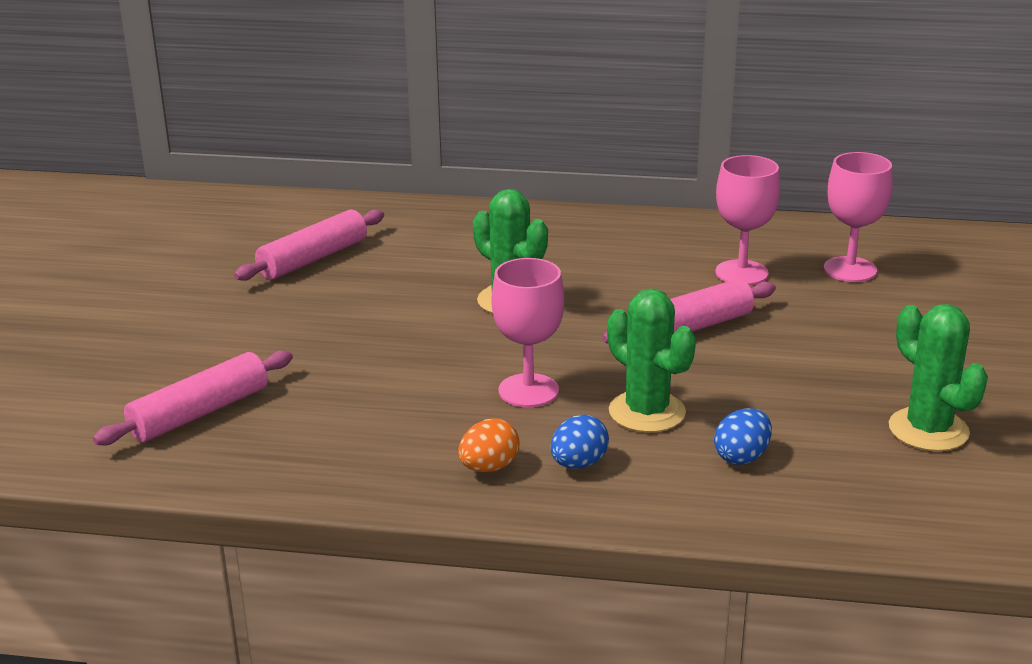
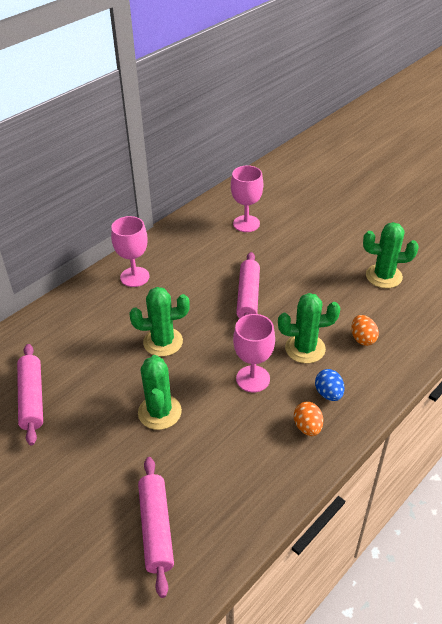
camera: 55 degrees left, 15 degrees up
(385, 345) = (159, 412): none -> green cactus
(741, 273) = (216, 254): pink goblet -> pink goblet (134, 277)
(742, 457) = (362, 338): blue egg -> orange egg

